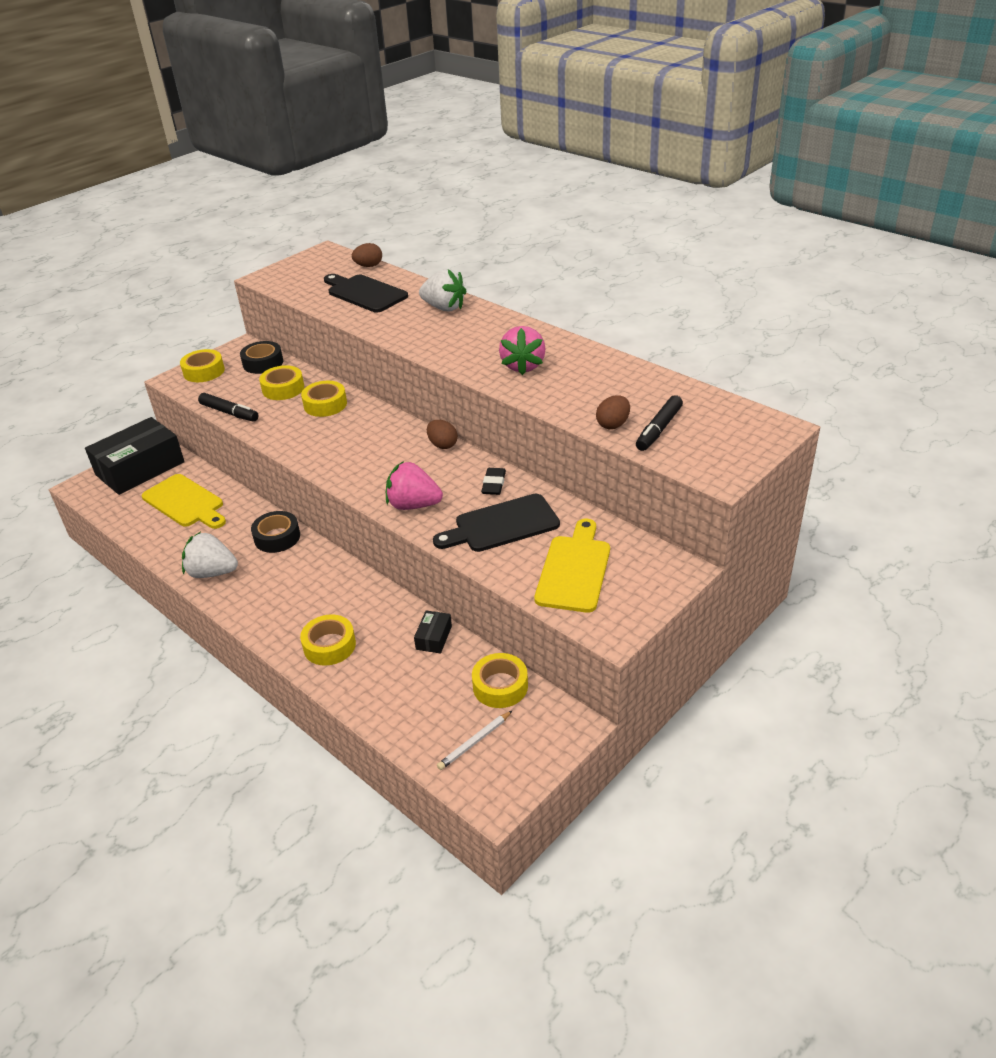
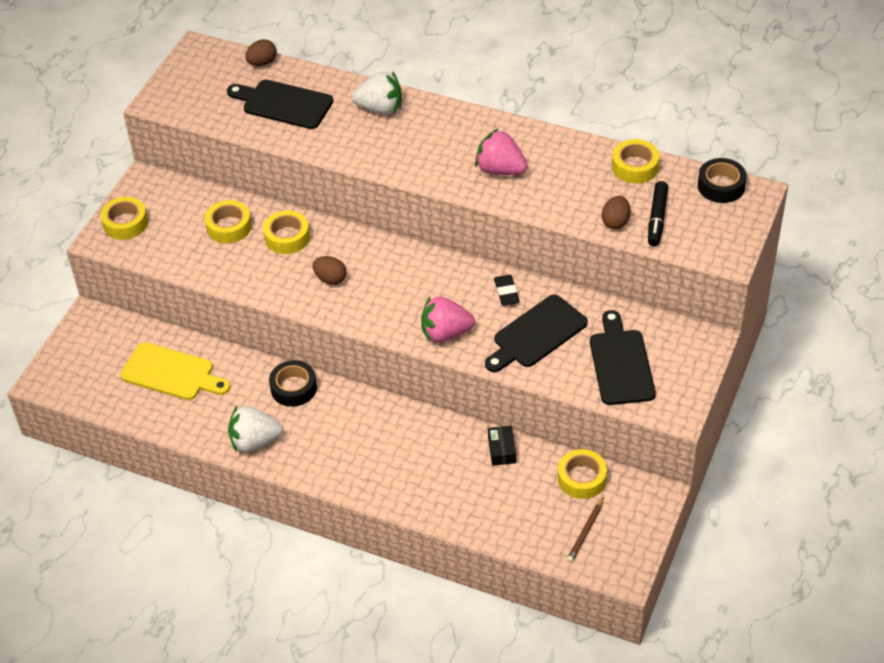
camera: 20 degrees left, 10 degrees up
(140, 468) = (92, 345): black box -> none
(229, 413) = (193, 270): black marker -> none
(263, 363) = (183, 198): black tape -> black tape (721, 186)
(329, 645) = (413, 483): yellow tape -> yellow tape (635, 167)
(442, 445) = (434, 259): brown egg -> brown egg (330, 279)
(474, 742) = (585, 532): white pencil -> brown pencil
(523, 366) = (500, 170): pink strawberry -> pink strawberry turned 135 degrees clockwise
(574, 570) = (621, 363): yellow cutting board -> black cutting board

